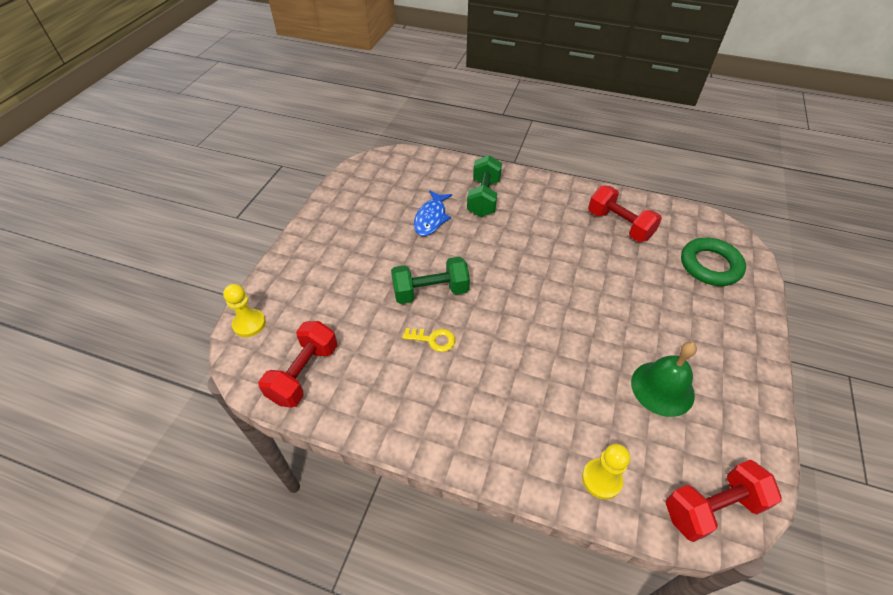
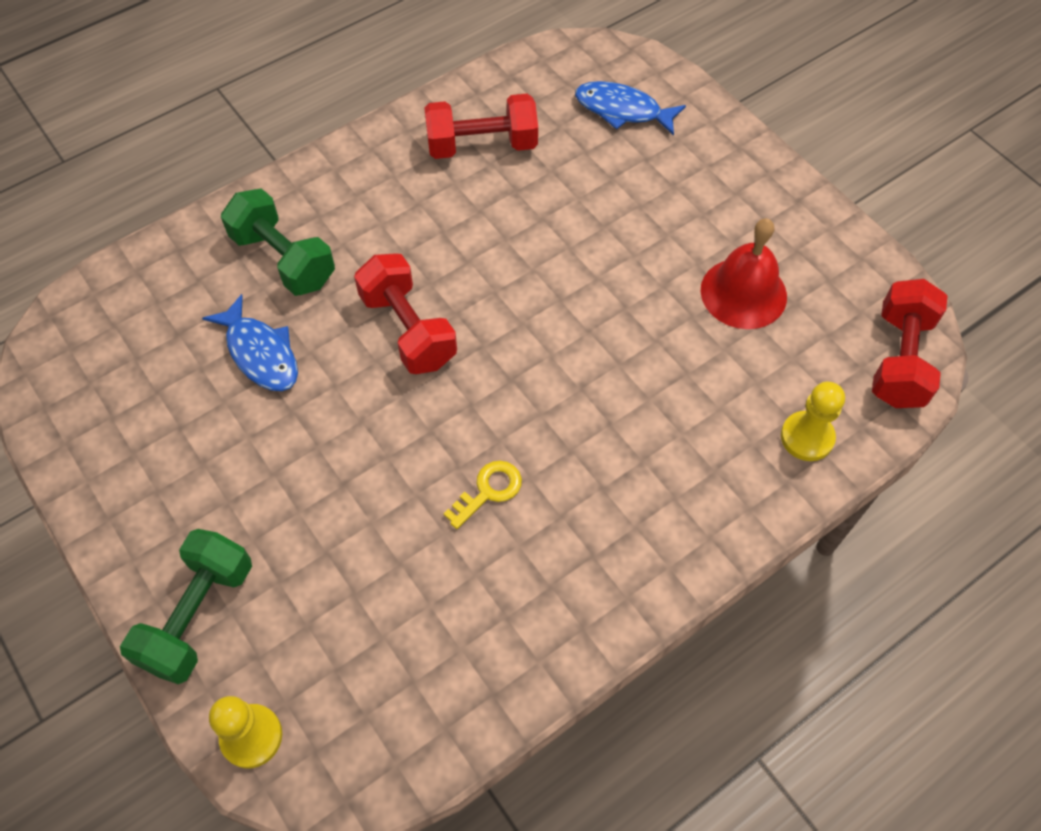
camera: 55 degrees left, 10 degrees up
(304, 373) = (414, 697): red dumbbell -> red dumbbell (408, 330)
(430, 291) = (402, 443): green dumbbell -> green dumbbell (198, 616)
(662, 388) = (743, 293): green bell -> red bell
(710, 265) = (622, 110): green ring -> blue fish

